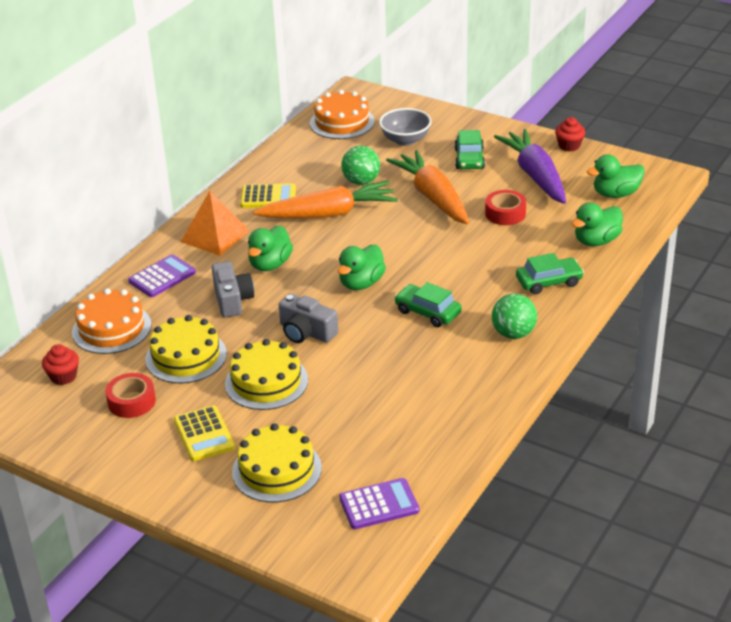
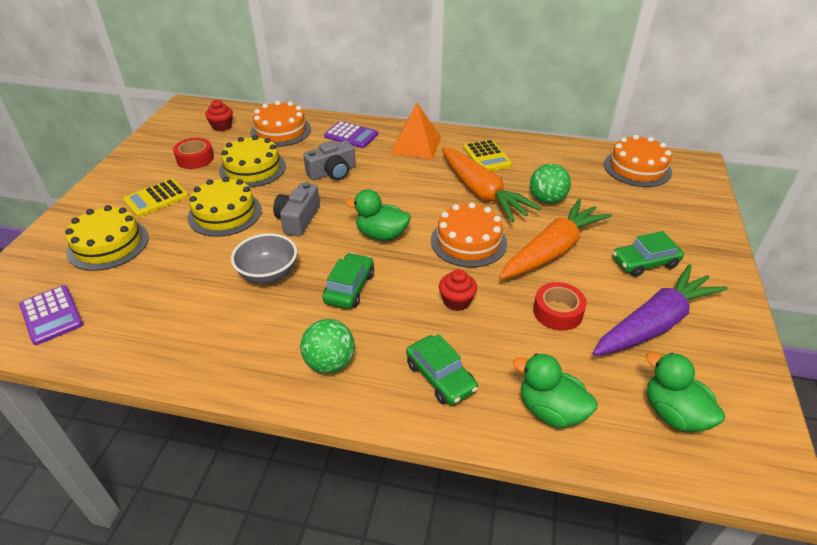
camera: 70 degrees right, 5 degrees up
(270, 264) = (389, 179): green duck -> none
(398, 236) = (468, 241): none -> orange cake
(405, 140) = (641, 211): grey bowl -> grey bowl (268, 274)
(569, 146) = (748, 343): red cupcake -> red cupcake (456, 301)

